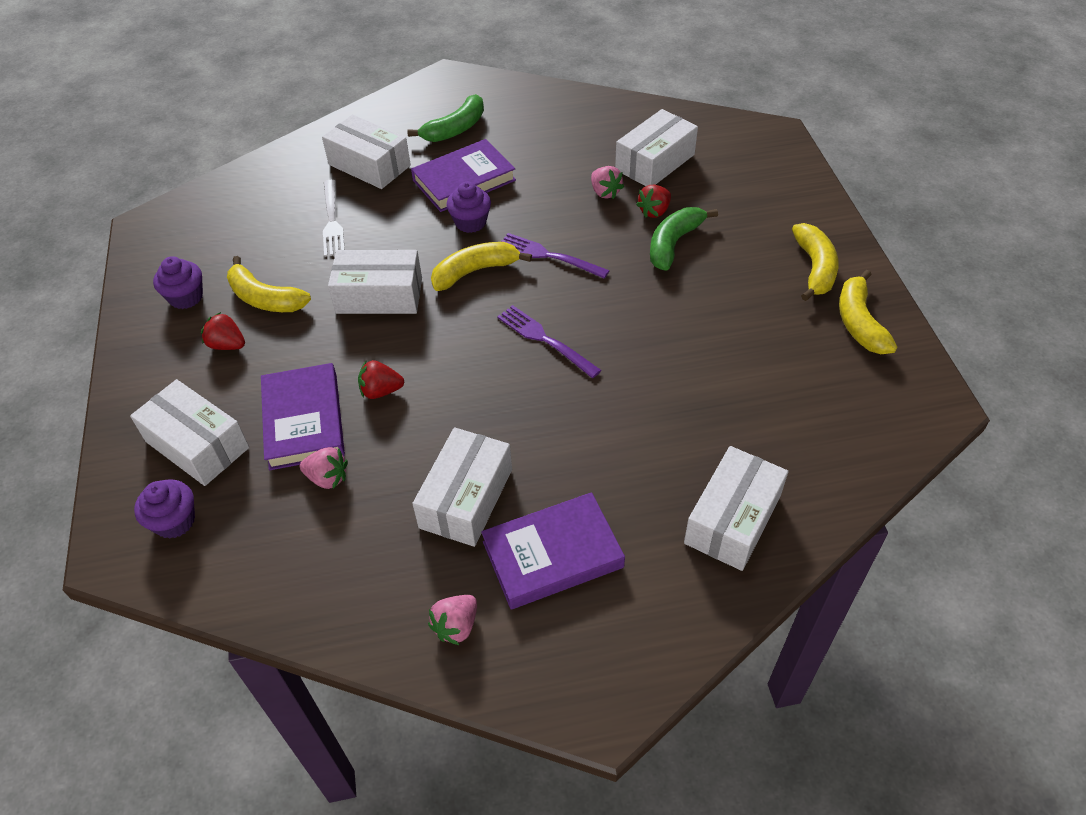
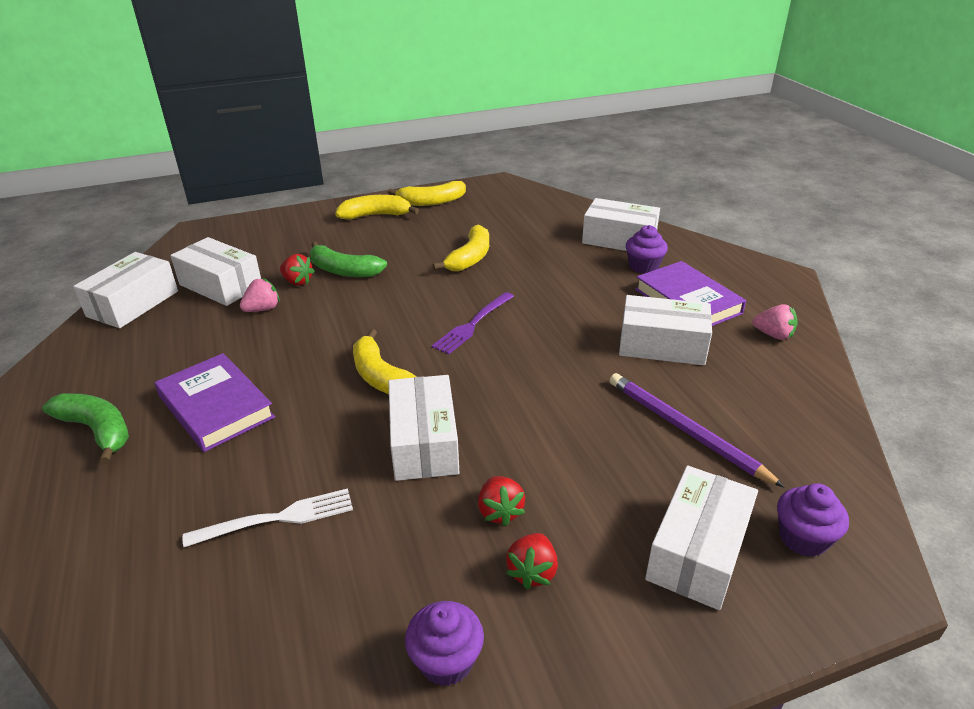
camera: 100 degrees left, 15 degrees down
(265, 298) = (439, 554): yellow banana -> yellow banana (470, 258)
(304, 420) = (624, 464): purple book -> none
(327, 478) = (685, 430): pink strawberry -> purple pencil
(369, 165) = (152, 504): white box -> white box (133, 304)
(381, 391) = (565, 415): red strawberry -> red strawberry (500, 511)
(470, 222) = (298, 391): purple cupcake -> purple cupcake (643, 266)
(549, 256) = (358, 333): purple fork -> none

